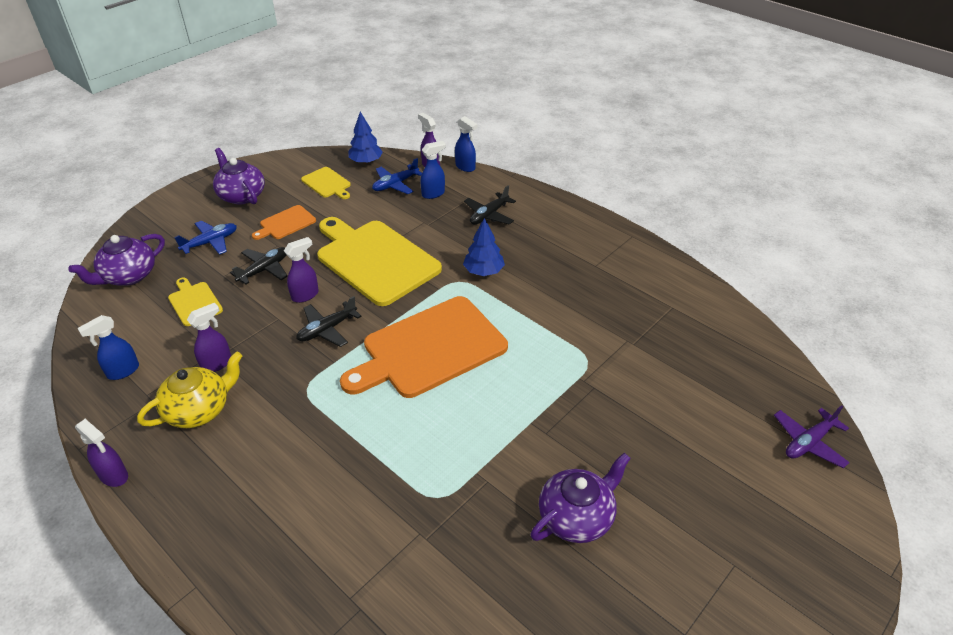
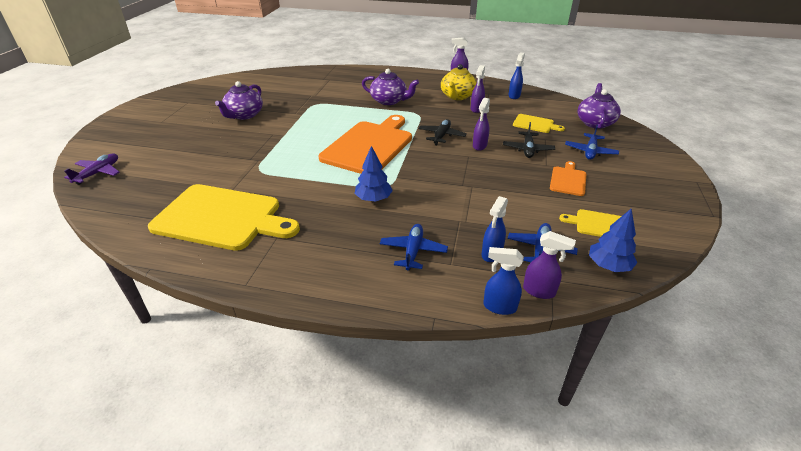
camera: 150 degrees right, 5 degrees down
(241, 195) = (640, 187): purple teapot -> purple teapot (389, 101)
(375, 260) = (465, 179): yellow cutting board -> yellow cutting board (221, 217)
(489, 215) = (413, 251): black plane -> blue plane

